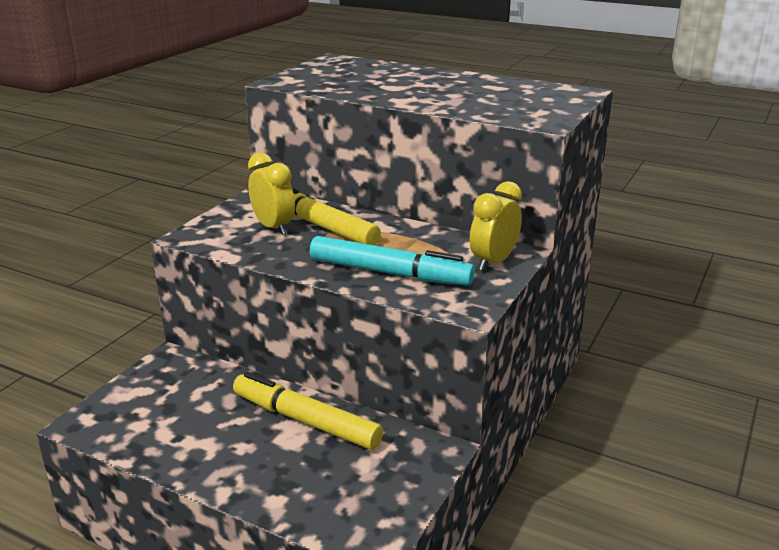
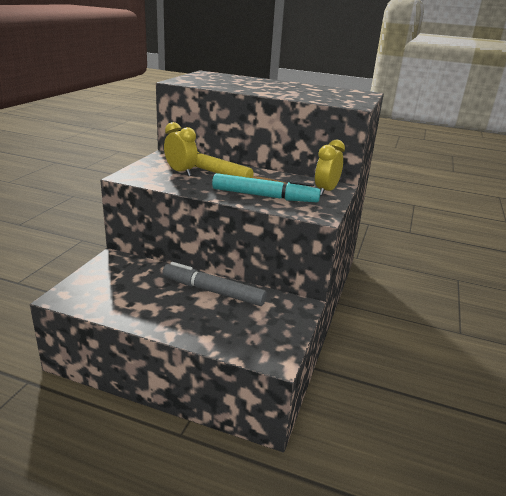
camera: 10 degrees left, 0 degrees up
(306, 421) = (213, 291): yellow marker -> grey marker

